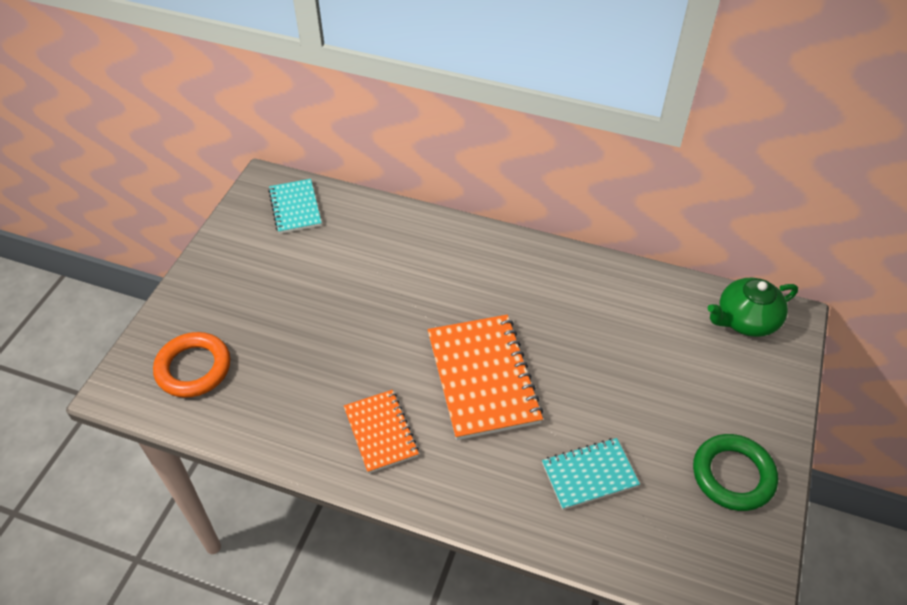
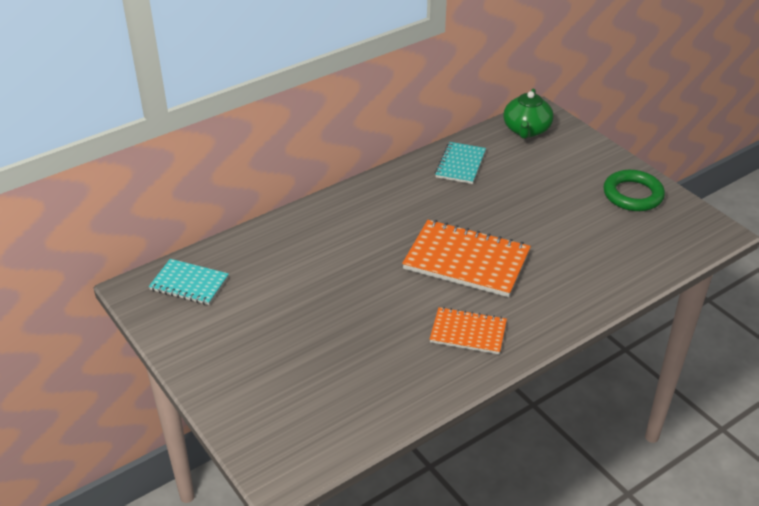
camera: 55 degrees left, 10 degrees down
(193, 368) = (304, 416): orange ring -> none
(589, 475) = (586, 251): turquoise notebook -> turquoise notebook (460, 164)

